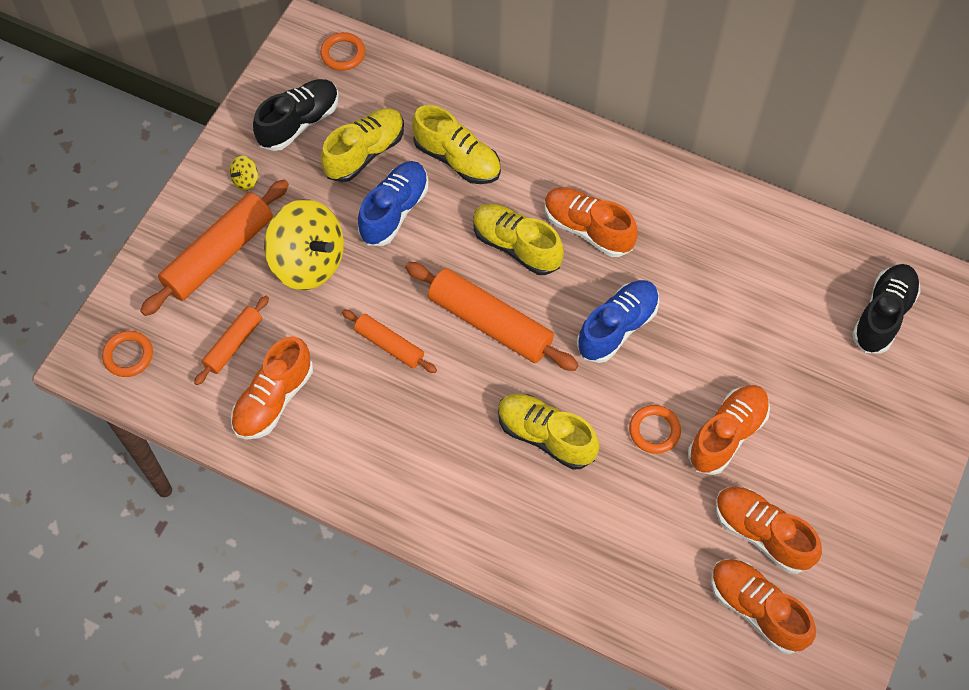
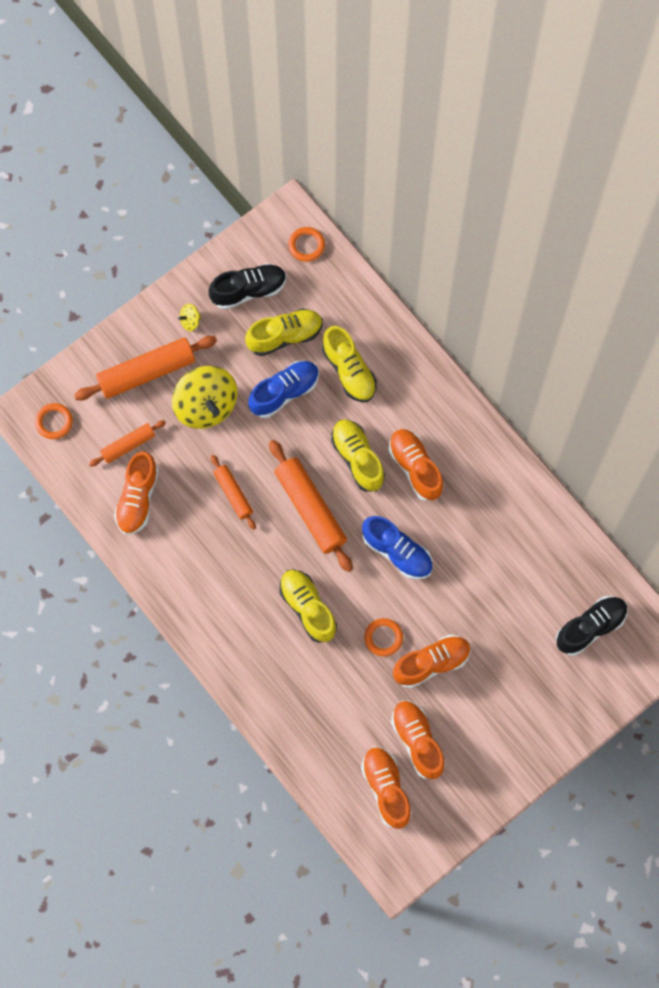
camera: 25 degrees right, 10 degrees up
(274, 399) = (137, 498): orange shoe -> orange shoe turned 45 degrees counterclockwise
(617, 327) = (397, 552): blue shoe -> blue shoe turned 60 degrees clockwise

